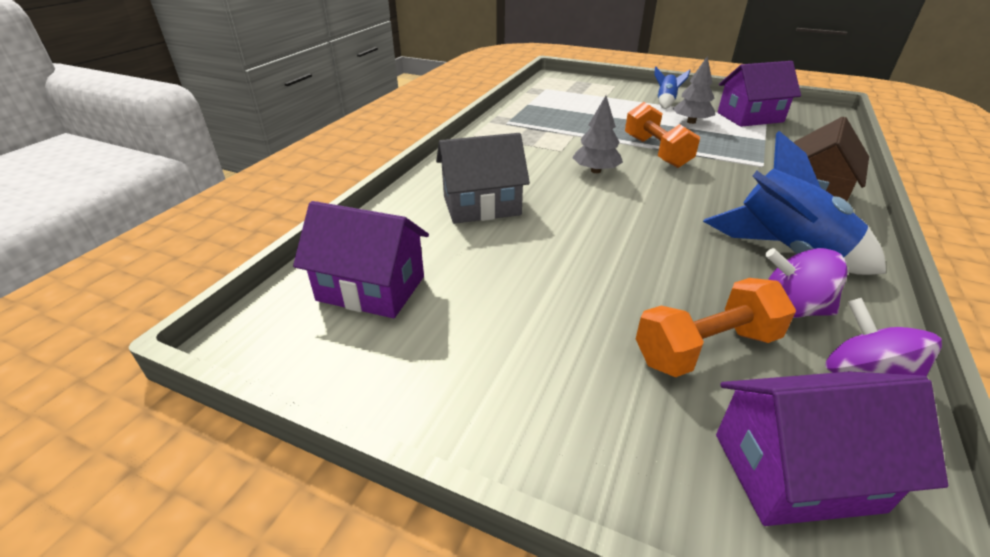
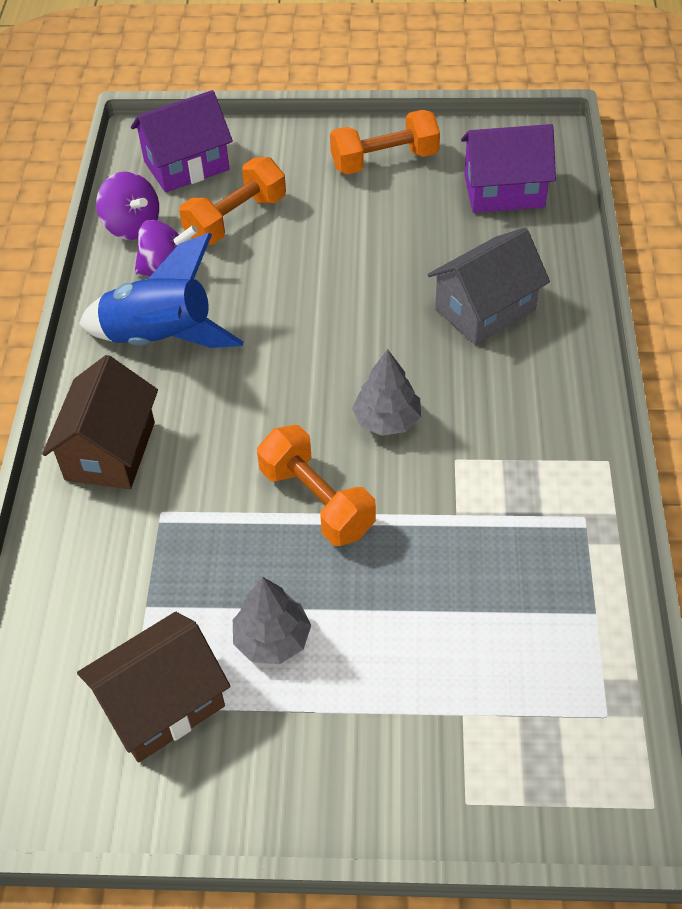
camera: 160 degrees right, 15 degrees up
(474, 371) = (384, 161): none -> orange dumbbell
(665, 102) = (332, 728): blue rocket -> none
(750, 117) = (162, 704): purple house -> brown house

